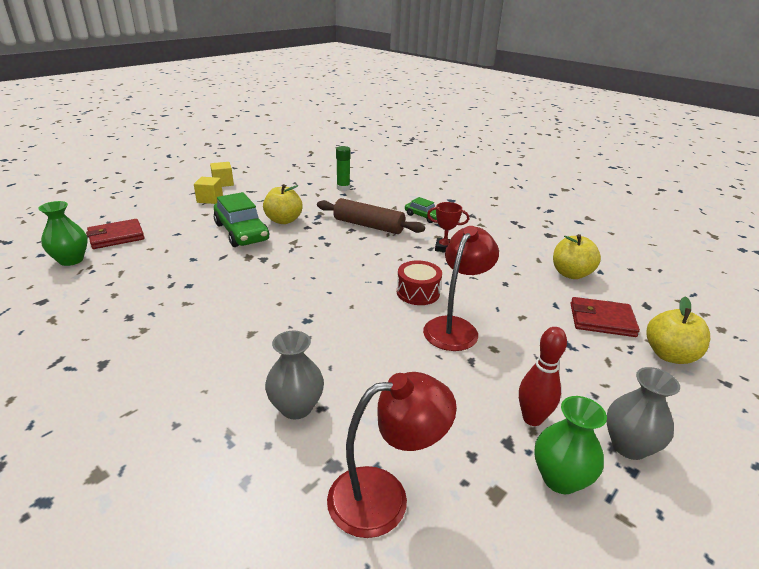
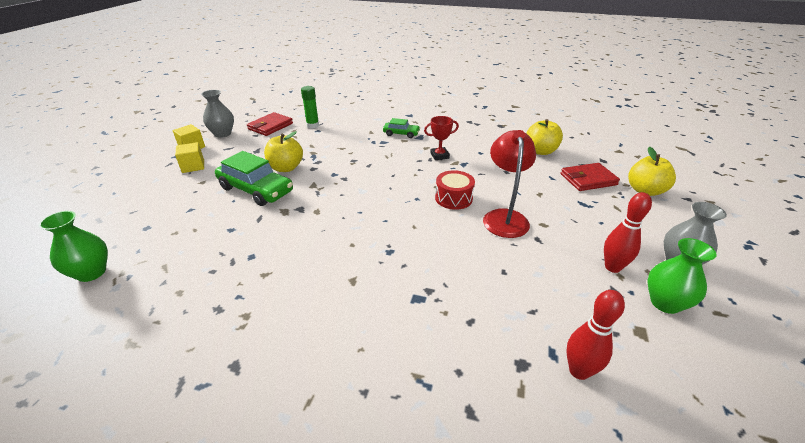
camera: 25 degrees left, 5 degrees up
(116, 237) = (123, 232): red wallet -> red wallet (270, 126)
(296, 407) = (451, 329): grey vase -> grey vase (222, 134)
(368, 225) = (364, 153): brown rolling pin -> none
(384, 497) = (579, 371): red lamp -> red bowling pin

